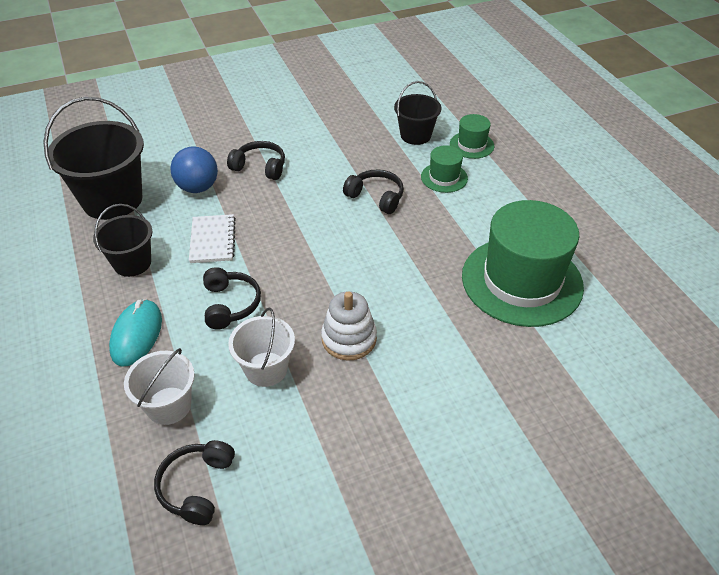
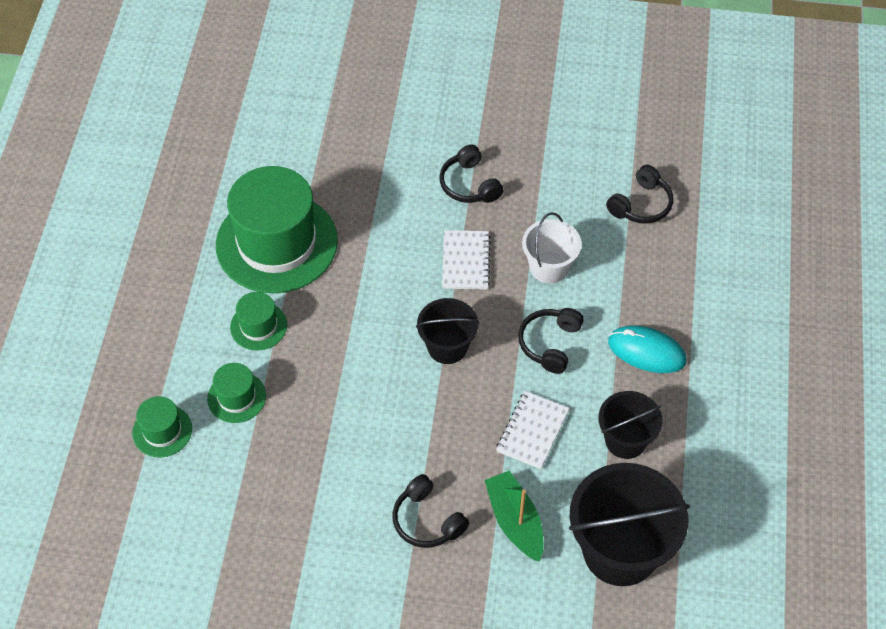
camera: 150 degrees left, 10 degrees up
(136, 335) = (646, 352): turquoise mouse -> turquoise mouse turned 75 degrees clockwise
(169, 405) = (640, 273): white bucket -> none
(198, 188) = (515, 521): blue ball -> green boat
(349, 339) = (465, 261): white stacking toy -> white notebook
(376, 197) = (330, 406): black headphones -> black headphones (469, 184)
(415, 135) = (210, 481): black bucket -> black bucket (447, 347)
(473, 221) = (258, 326): none -> green hat

